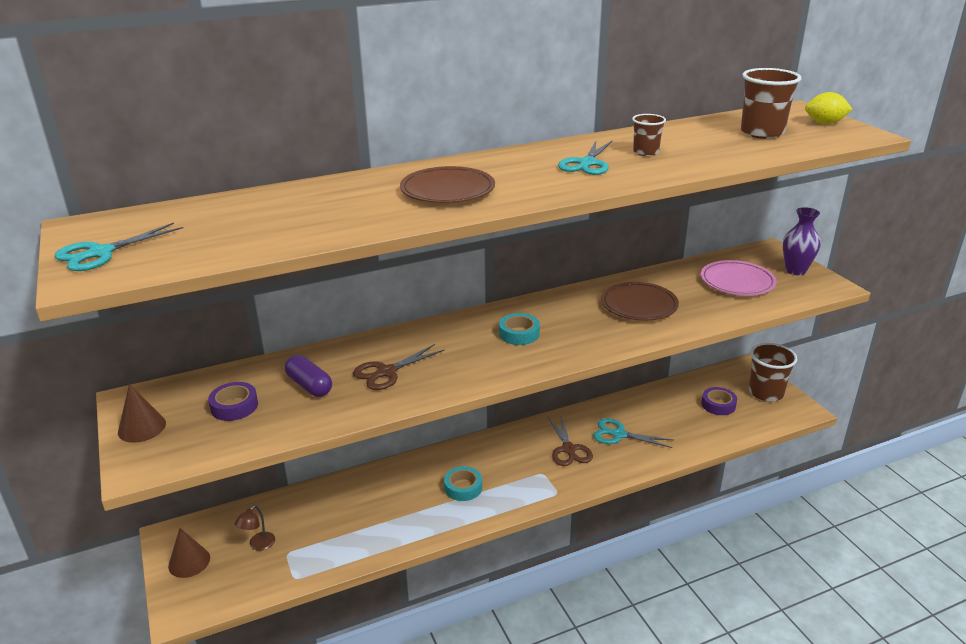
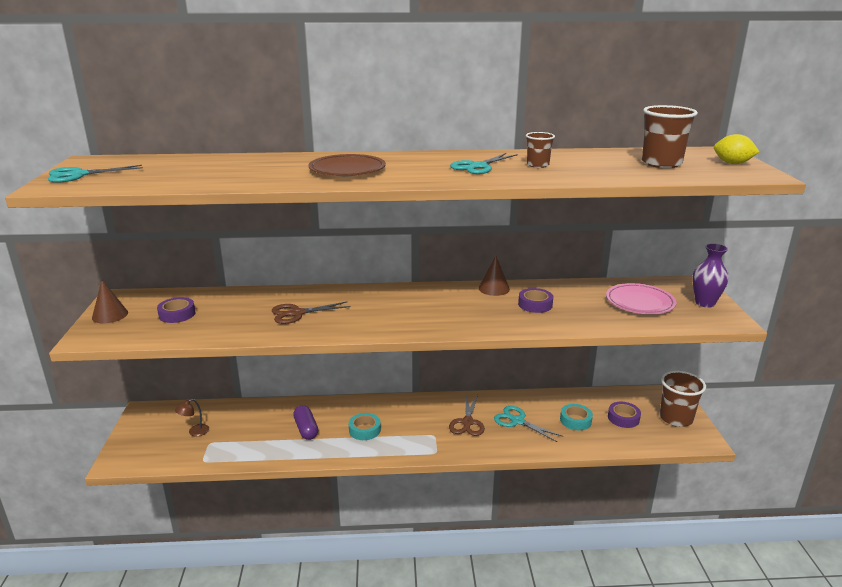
camera: 20 degrees right, 5 degrees down
(189, 562) = (144, 431): brown cone -> brown cone (494, 288)
(309, 386) = (236, 311): purple capsule -> purple capsule (306, 429)
(519, 334) = (418, 307): turquoise tape -> turquoise tape (575, 420)
(639, 305) = (535, 304): brown plate -> purple tape

